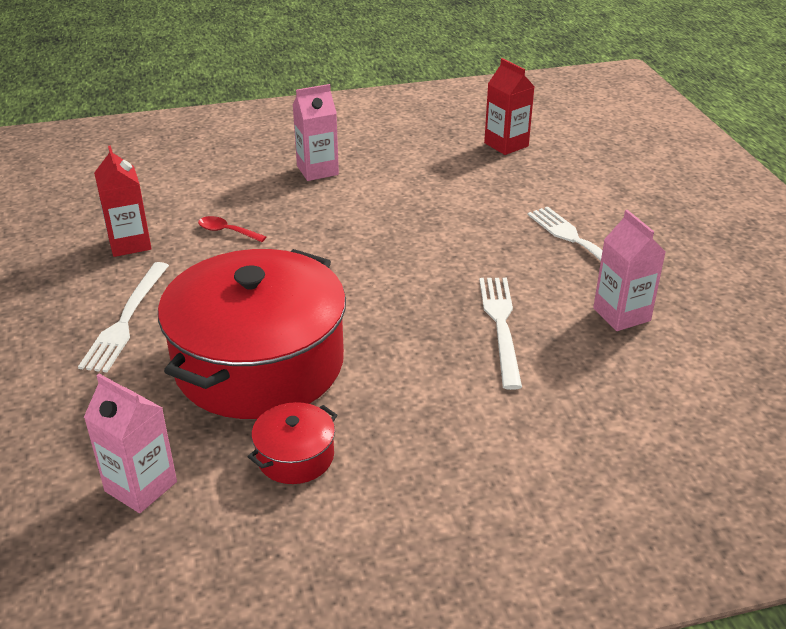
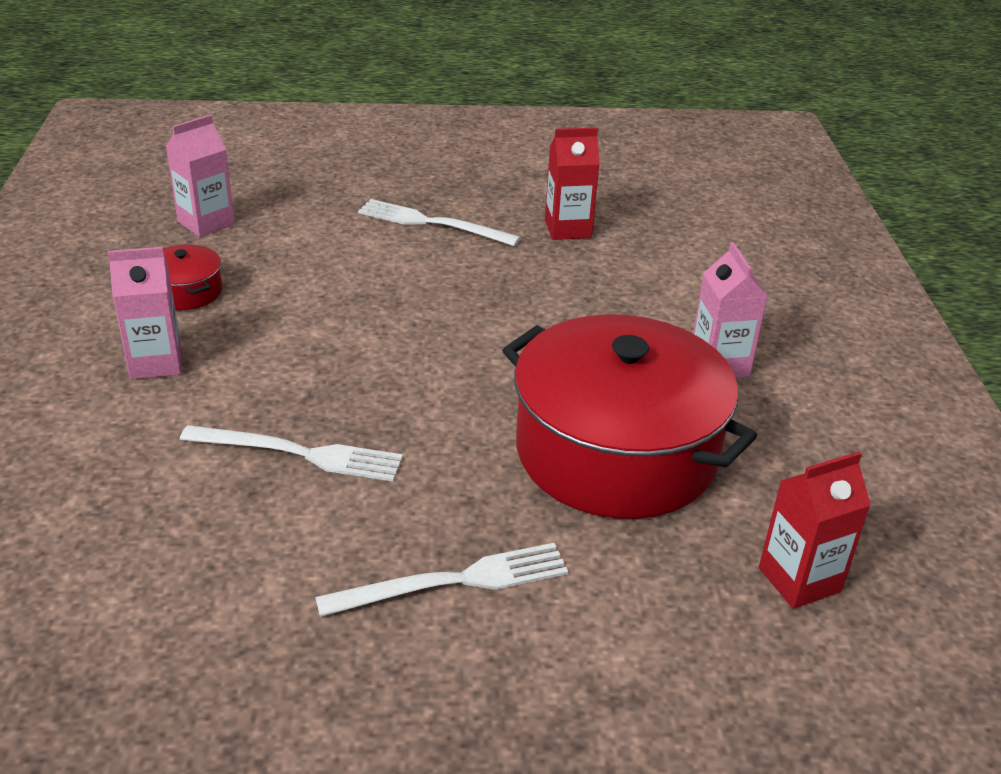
camera: 100 degrees right, 0 degrees up
(227, 231) = (576, 285): red spoon -> none
(259, 363) = (325, 285): red pot -> red pot (616, 452)
(621, 314) = (263, 572): pink carton -> pink carton (156, 363)

